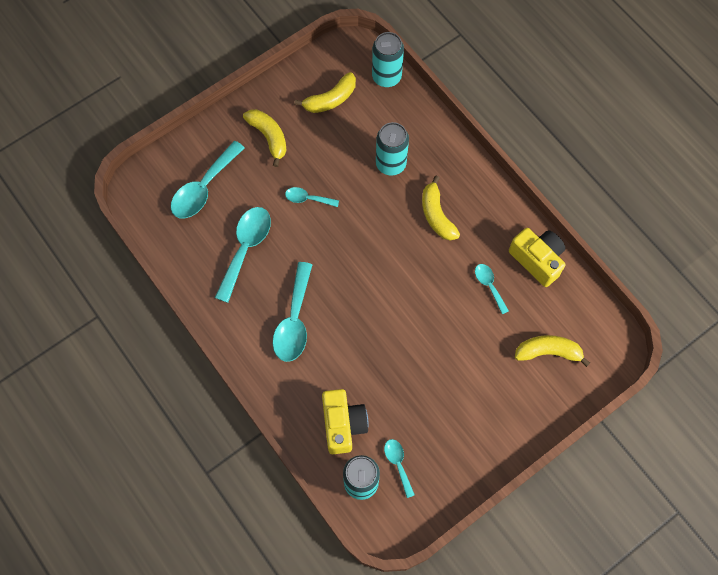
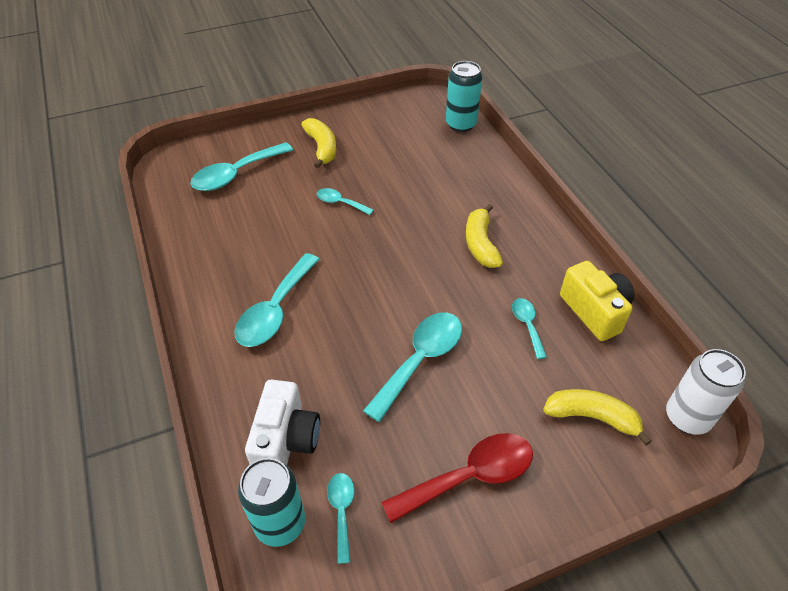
camera: 15 degrees right, 20 degrees down
(245, 248) = (253, 232): turquoise spoon -> turquoise spoon (420, 360)
(330, 99) = (397, 131): yellow banana -> none
(343, 424) = (286, 440): yellow camera -> white camera
(391, 164) = (442, 191): turquoise can -> none
(475, 418) = (469, 476): none -> red spoon
(612, 335) = (687, 417): none -> white can

